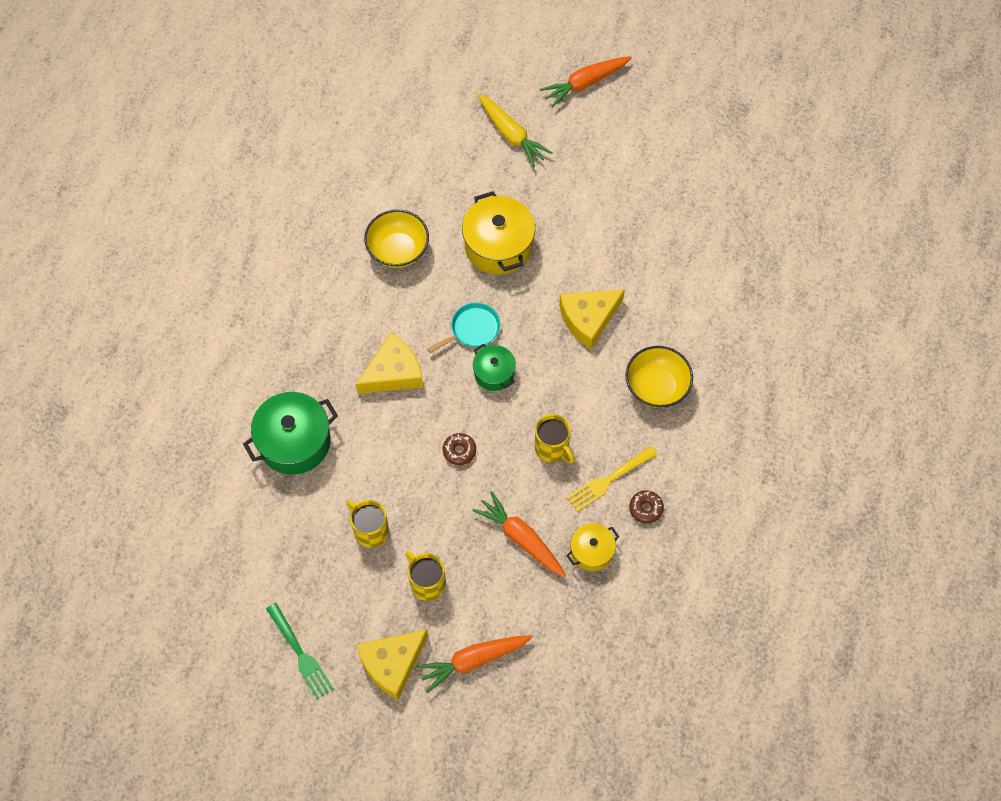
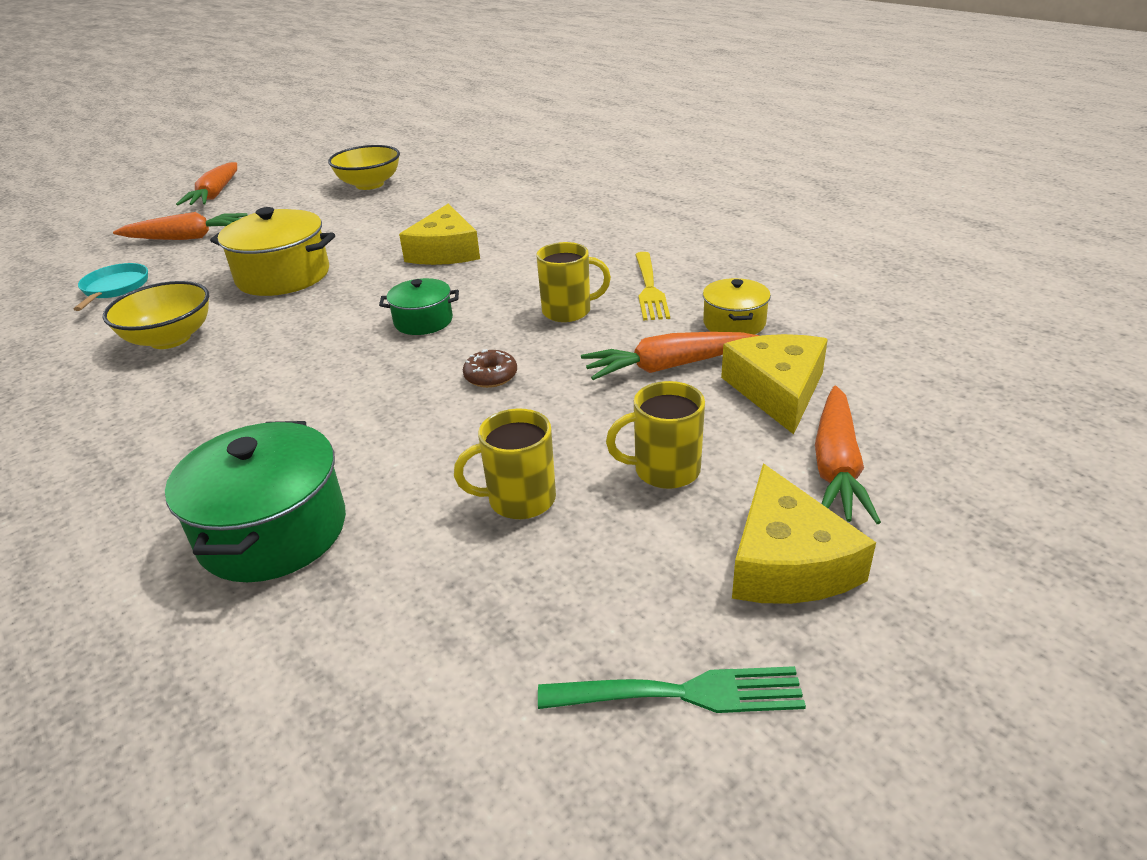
camera: 55 degrees left, 30 degrees down
(393, 373) = (312, 394): yellow cheese -> yellow cheese (777, 390)
(473, 329) = (349, 319): turquoise pan -> turquoise pan (115, 288)
(511, 135) = (187, 238): yellow carrot -> orange carrot
(646, 508) = (709, 277): brown donut -> none
(656, 387) = (571, 237): yellow bowl -> yellow bowl (369, 184)

